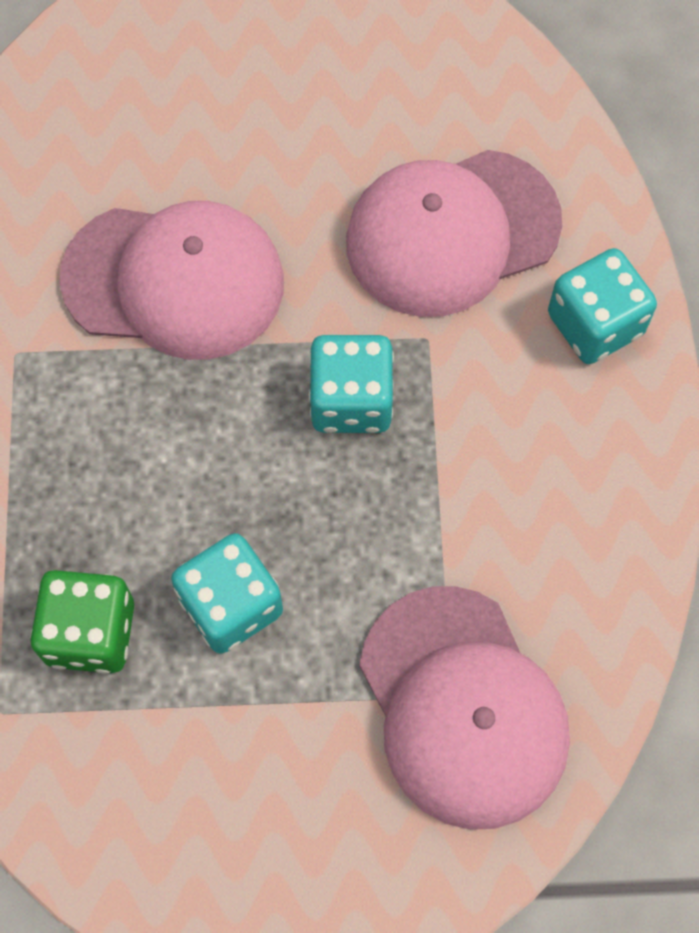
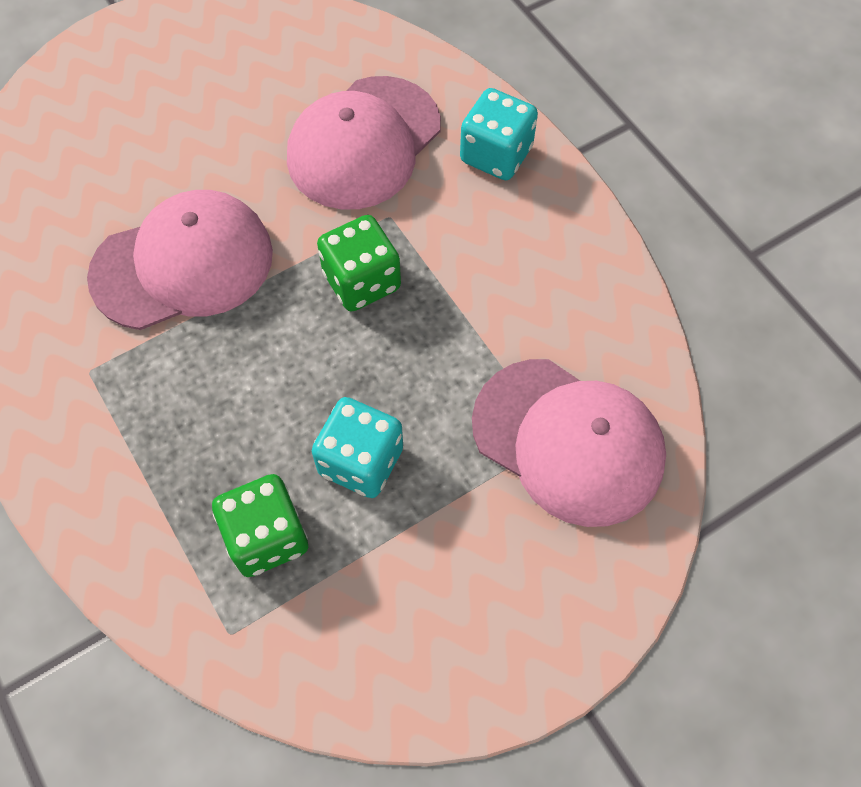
camera: 30 degrees left, 5 degrees down
(351, 400) = (362, 281): turquoise dice -> green dice

